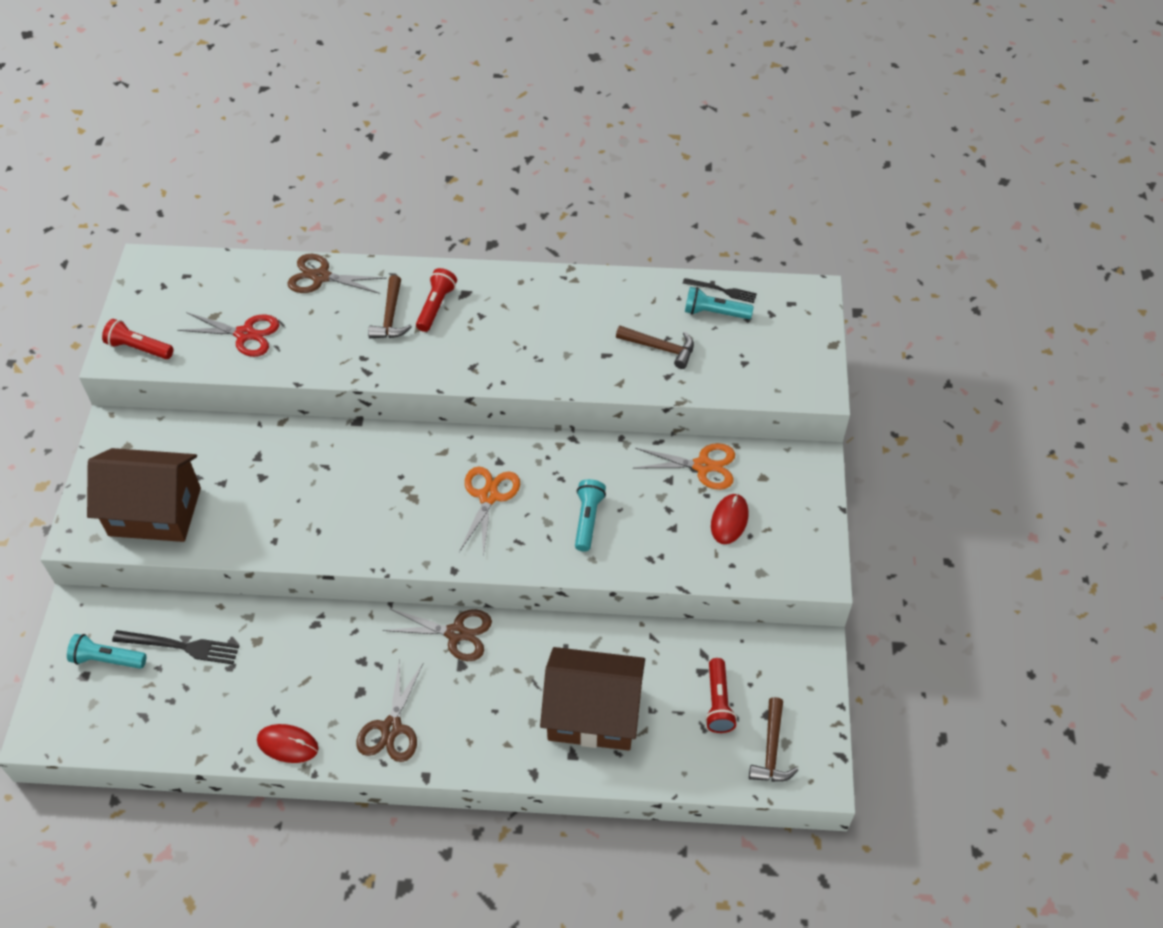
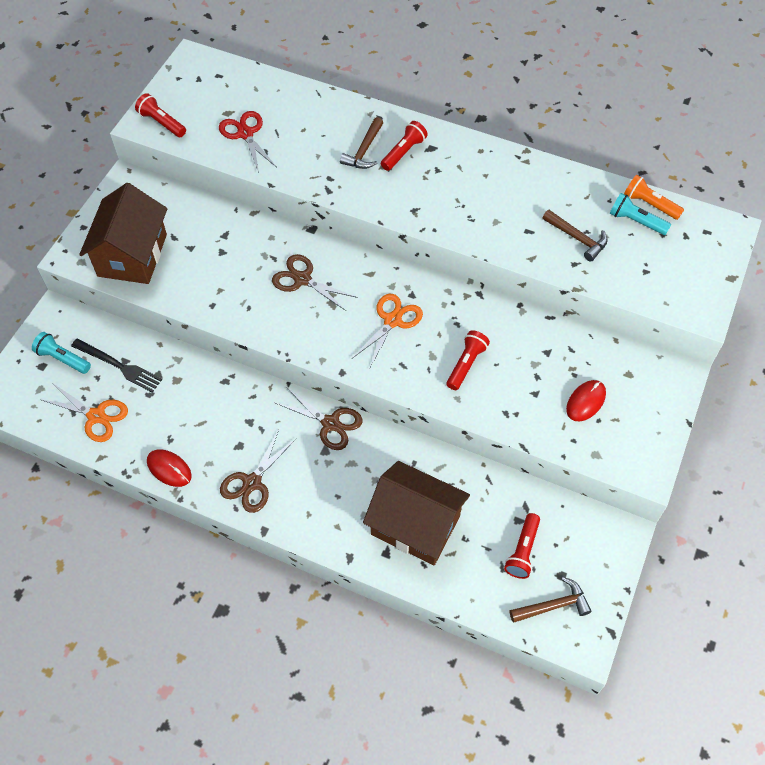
camera: 20 degrees right, 5 degrees up
(155, 512) = (132, 255): brown house -> brown house turned 75 degrees clockwise
(245, 334) = (245, 134): red scissors -> red scissors turned 150 degrees counterclockwise
(321, 277) = (321, 104): brown scissors -> brown scissors (302, 279)
(588, 520) = (466, 364): turquoise flashlight -> red flashlight
(702, 466) = (580, 349): orange scissors -> orange scissors (96, 416)
(722, 290) = (650, 204): black fork -> orange flashlight
(771, 749) = (553, 606): brown hammer -> brown hammer turned 135 degrees counterclockwise

